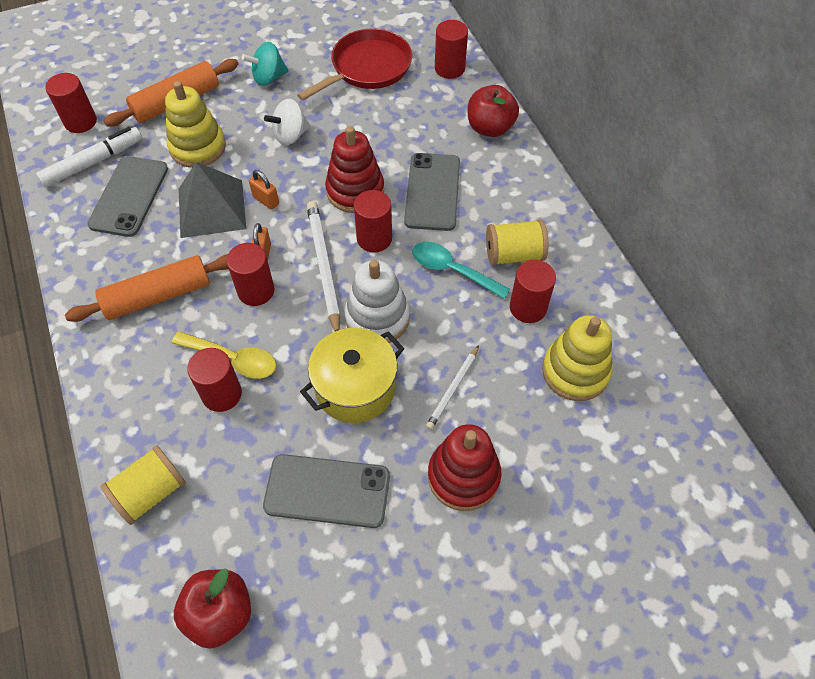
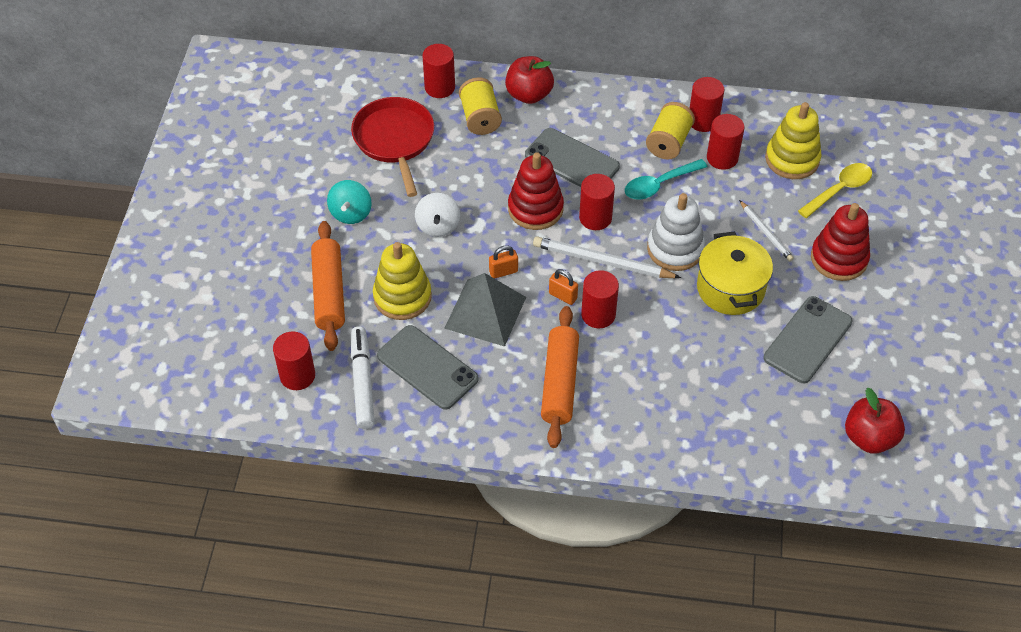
camera: 60 degrees left, 5 degrees down
(151, 492) = (749, 448): yellow spool -> yellow spool (480, 118)
(222, 394) = (686, 373): red cylinder -> red cylinder (703, 121)
(233, 359) = (657, 354): yellow spoon -> yellow spoon (839, 190)

